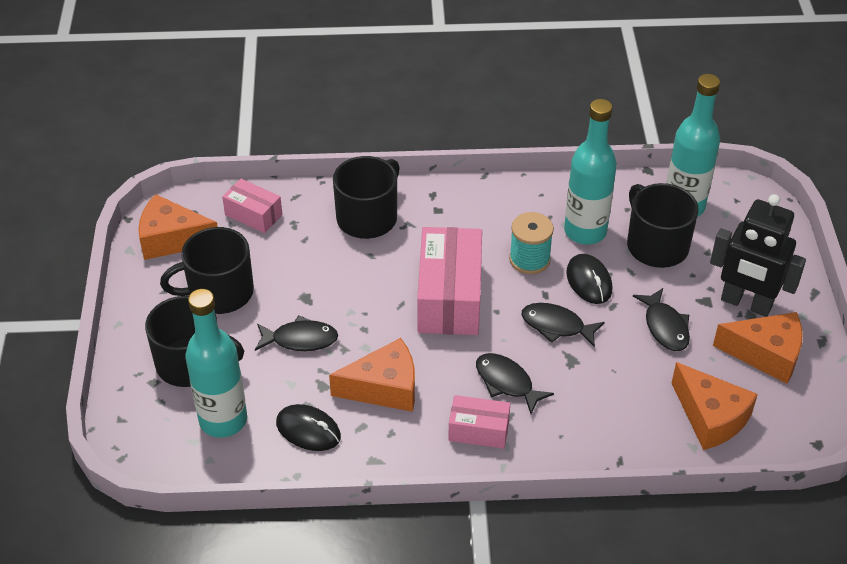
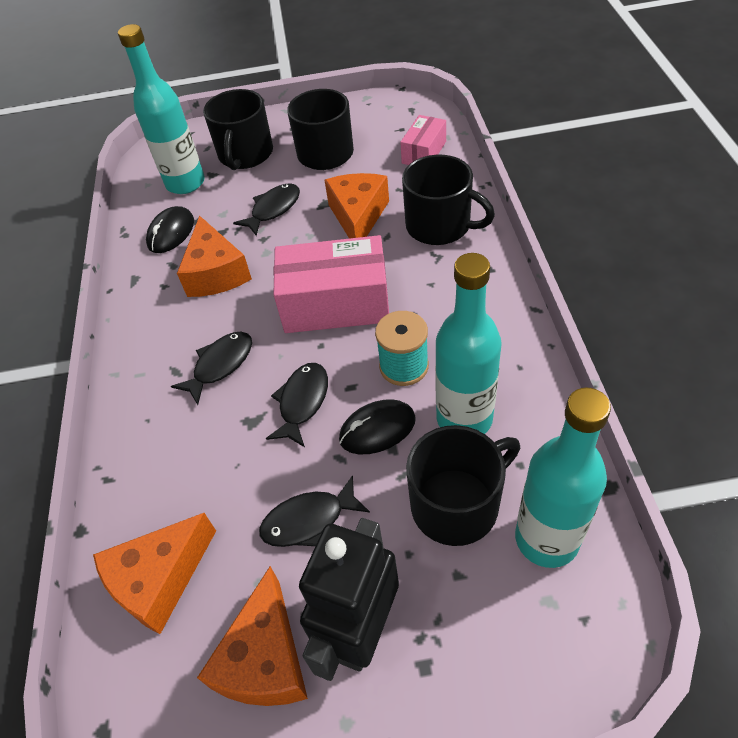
camera: 90 degrees right, 5 degrees up
(172, 239) = (383, 115): orange cheese -> orange cheese (358, 216)
(300, 339) = (273, 209): black fish -> black fish turned 135 degrees counterclockwise
(478, 430) = (160, 349): pink box -> none

